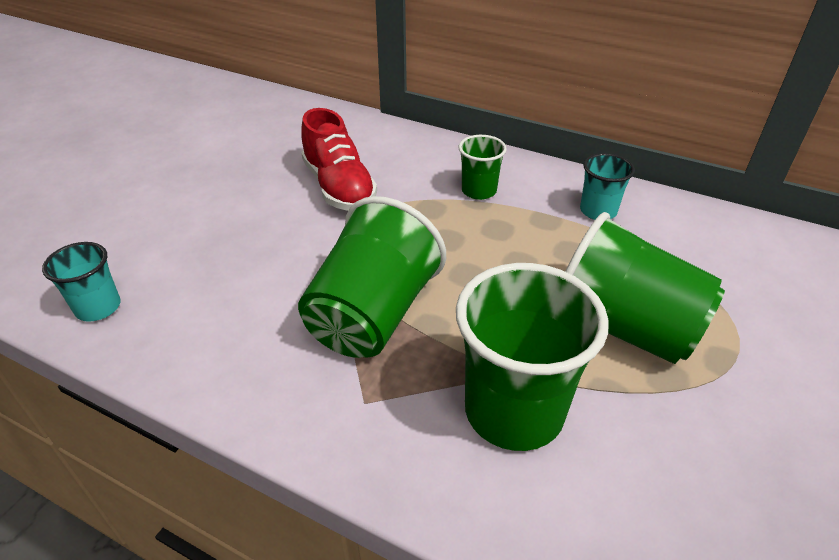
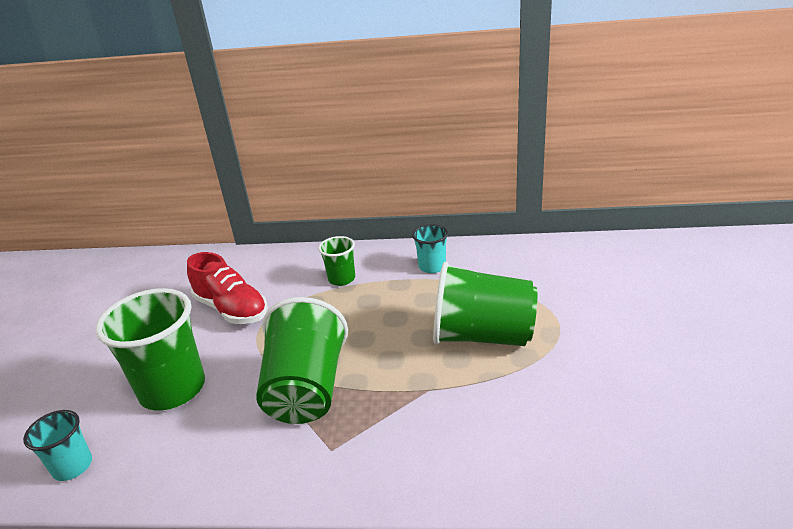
camera: 20 degrees left, 10 degrees down
(514, 411) = (437, 414): green cup -> green cup (172, 389)

